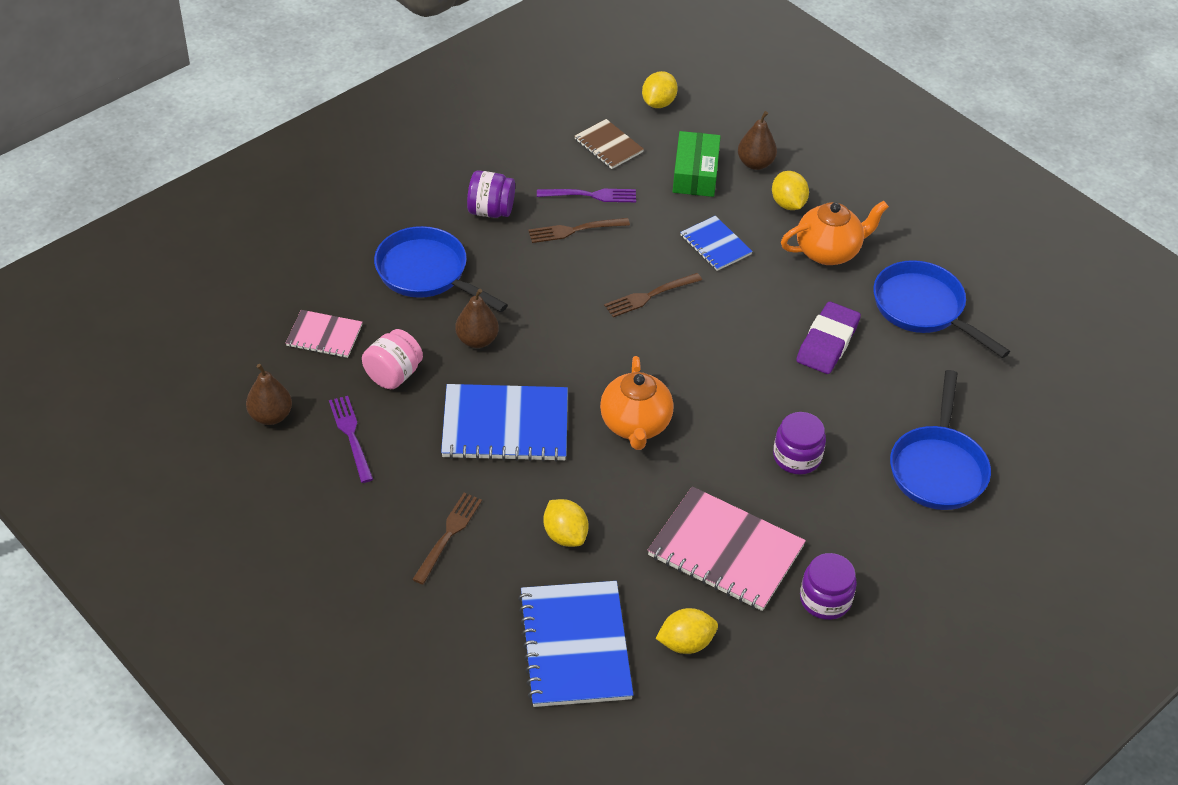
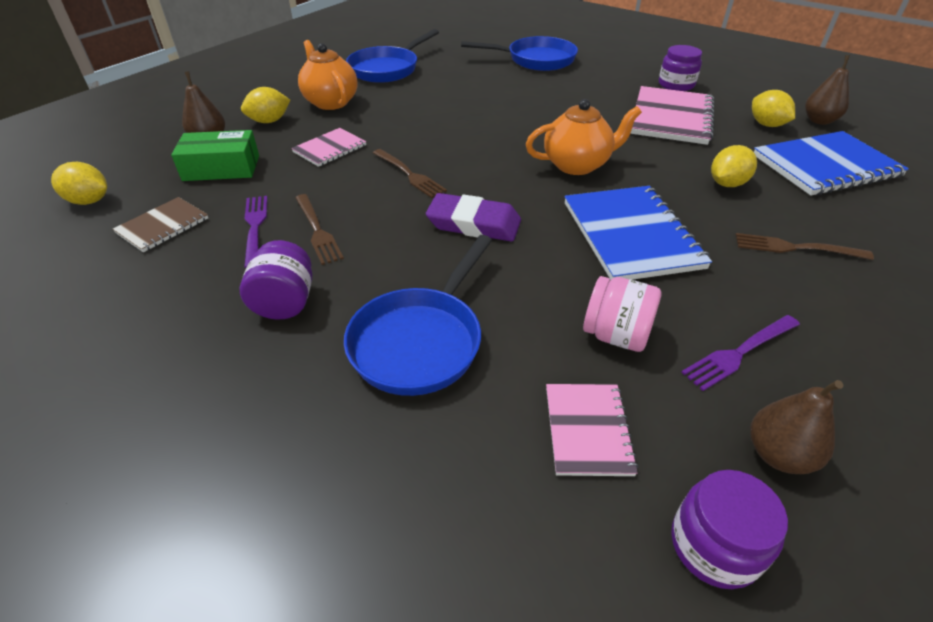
camera: 100 degrees left, 5 degrees down
(477, 340) = (521, 275): brown pear -> brown pear (819, 121)
(715, 245) = (330, 149): blue notebook -> pink notebook
(797, 457) = (560, 100): purple jar -> purple jar (714, 545)
(827, 342) = (436, 97): purple eraser -> purple eraser (474, 224)

